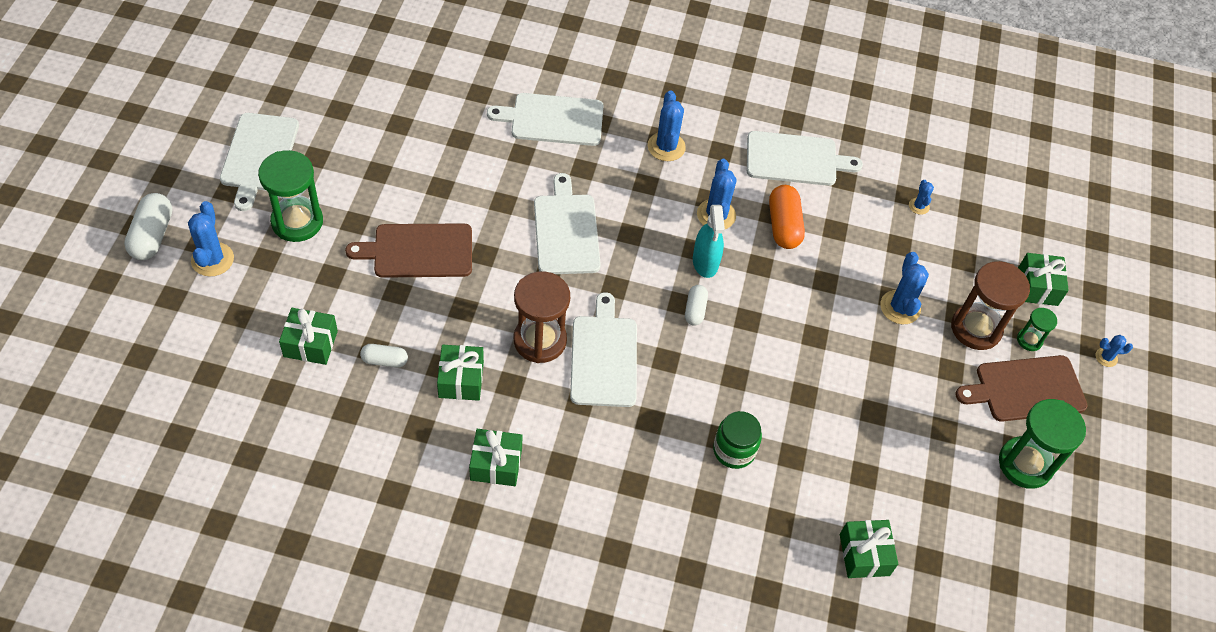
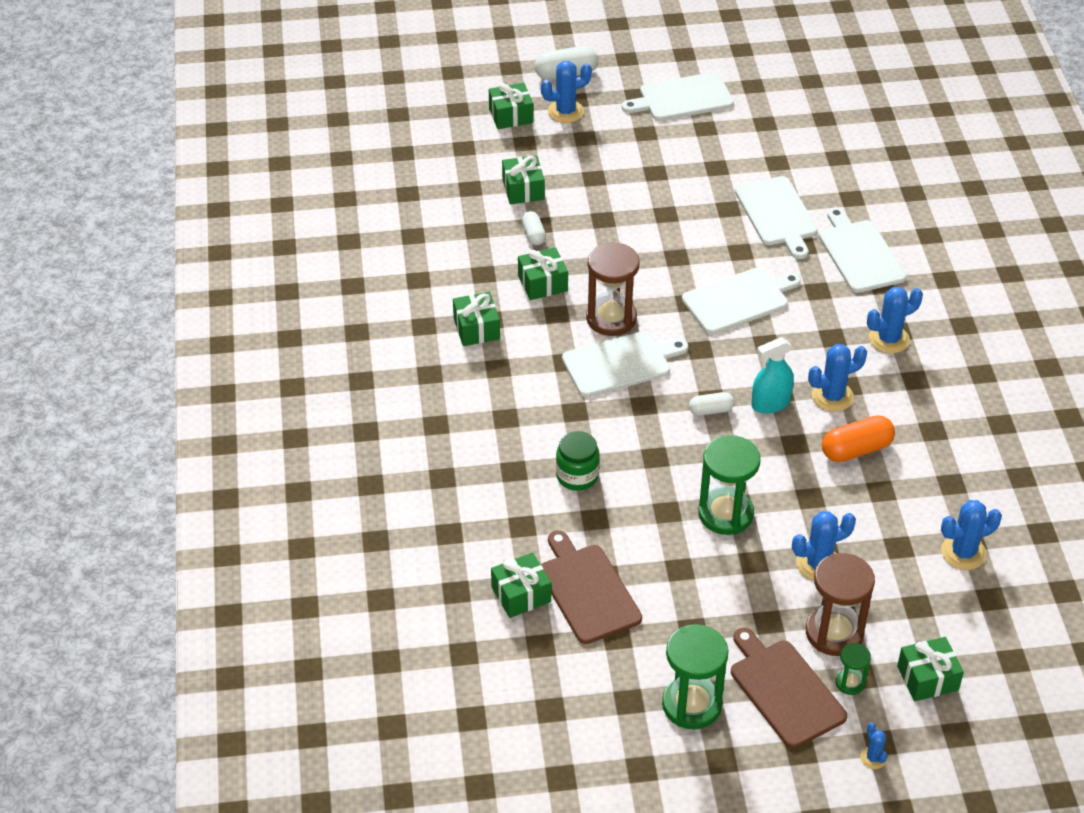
camera: 75 degrees right, 10 degrees down
(185, 310) = (511, 115): none -> green gift
(297, 222) = (633, 141): green hourglass -> green hourglass (725, 514)
(418, 251) = (652, 218): brown cutting board -> brown cutting board (587, 590)
(795, 159) = (949, 438): white cutting board -> white cutting board (777, 214)
(919, 206) = (963, 553): blue cactus -> blue cactus, size x1.84

